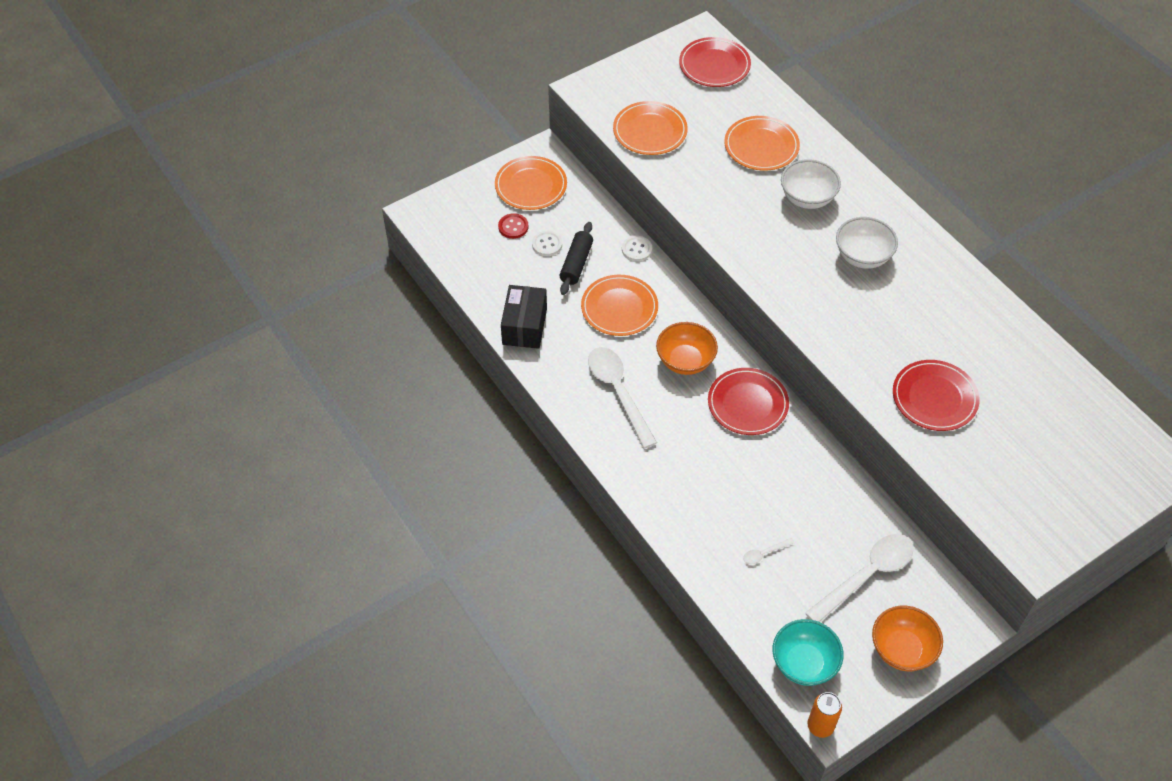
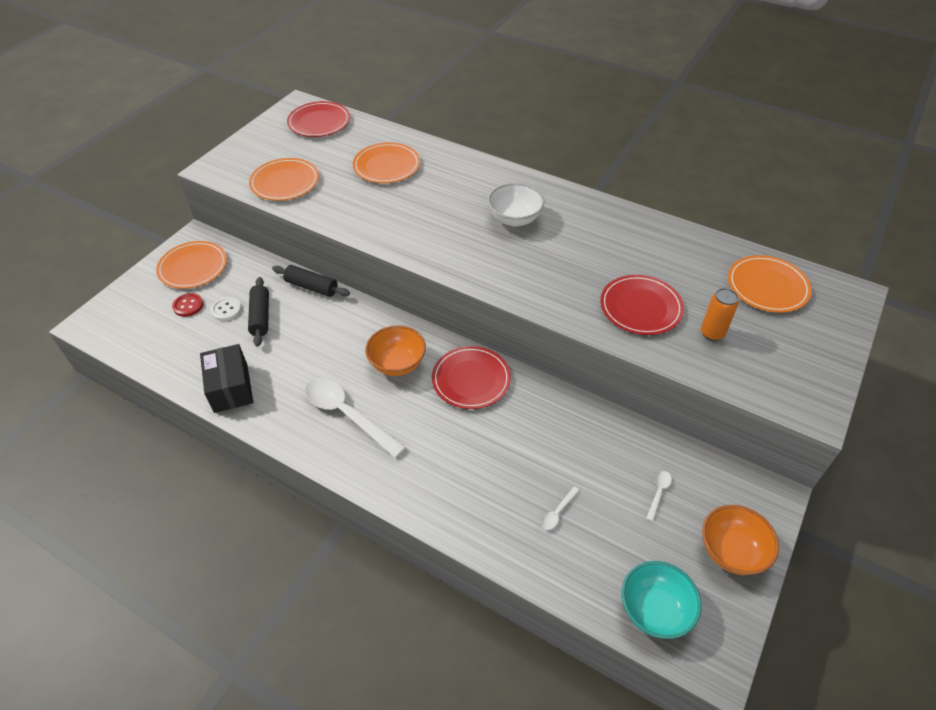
camera: 25 degrees left, 5 degrees down
(619, 308) = (316, 340): orange plate -> orange plate (767, 286)
(636, 249) = (311, 287): white button -> black rolling pin
(807, 198) = (445, 191): white bowl -> none
(820, 726) = (708, 673): orange can -> orange can (712, 333)
(866, 575) = (658, 493): white spoon -> white spoon, size x0.42

